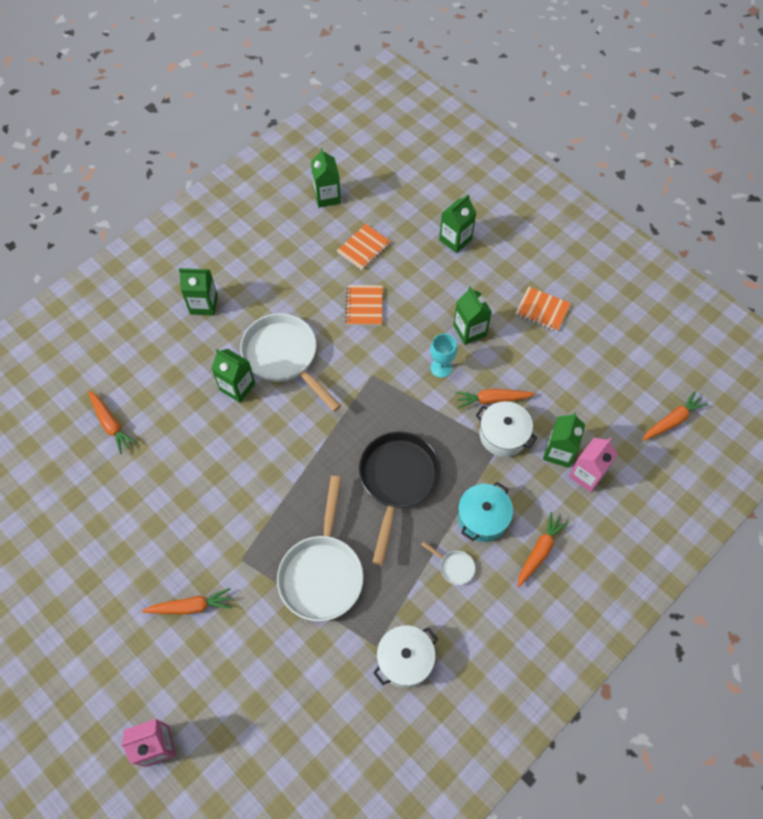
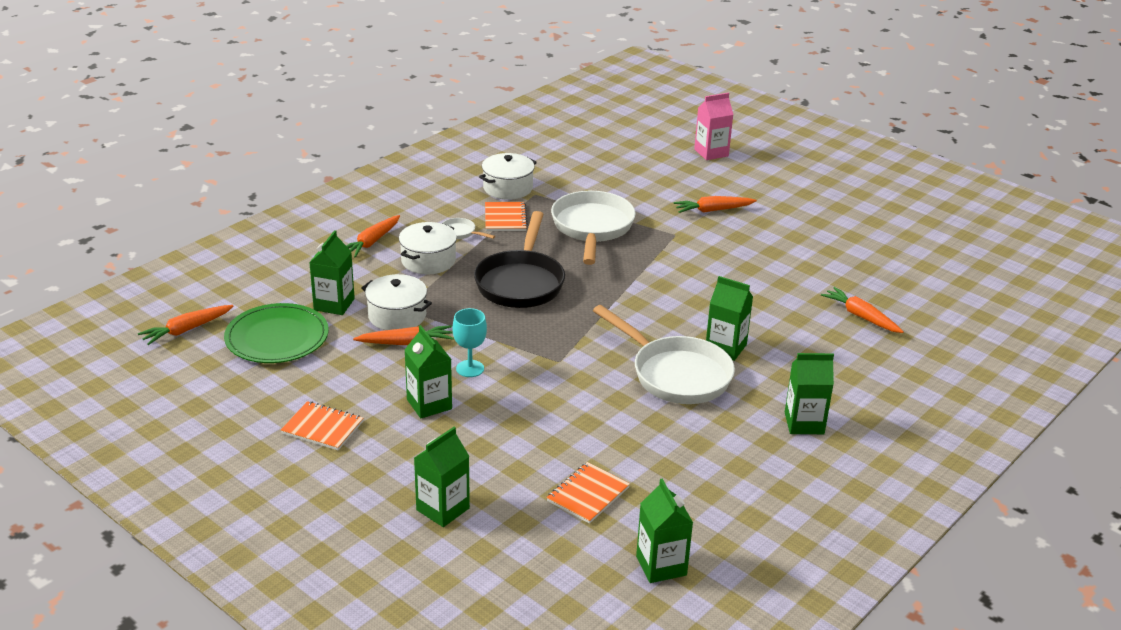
camera: 175 degrees right, 30 degrees down
(364, 306) = (578, 426): orange notebook -> orange notebook (505, 218)
(482, 518) = (428, 261): turquoise pot -> white pot
(586, 474) = (306, 289): pink carton -> none
(597, 409) = (277, 337): none -> green plate

